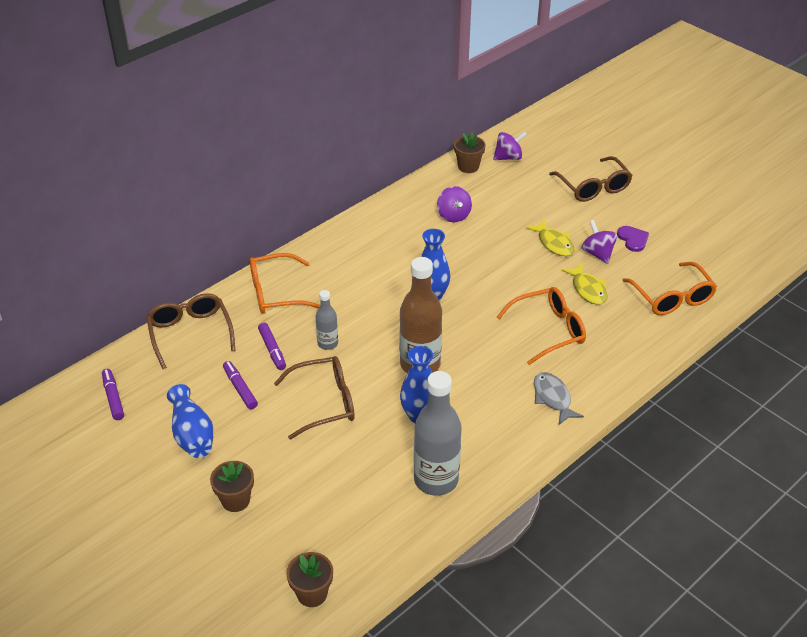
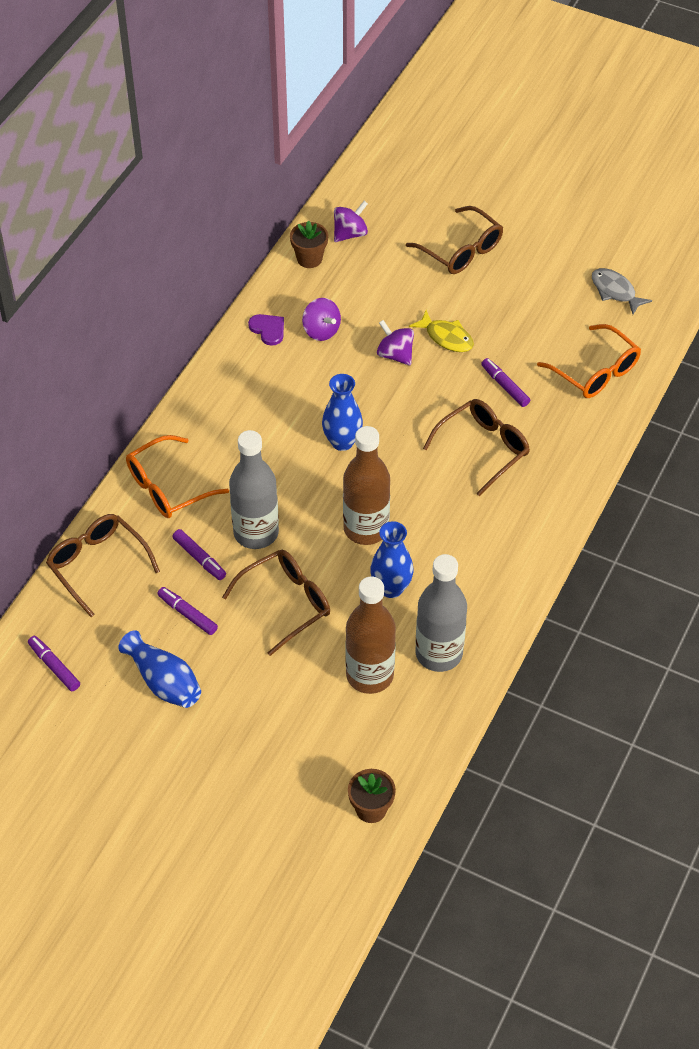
camera: 20 degrees left, 10 degrees up
(235, 500) = (247, 739): brown flower pot -> none
(328, 343) = (256, 533): grey bottle -> grey bottle, size x1.92
(367, 480) = (369, 675): none -> brown bottle
(548, 330) = (483, 449): orange glasses -> brown glasses
(553, 398) = (518, 527): grey fish -> grey fish (615, 291)
(588, 289) = (505, 386): yellow fish -> purple marker
(597, 253) = (498, 337): purple spinning top -> purple spinning top (395, 354)
(633, 239) = (529, 309): purple heart -> purple heart (268, 329)

